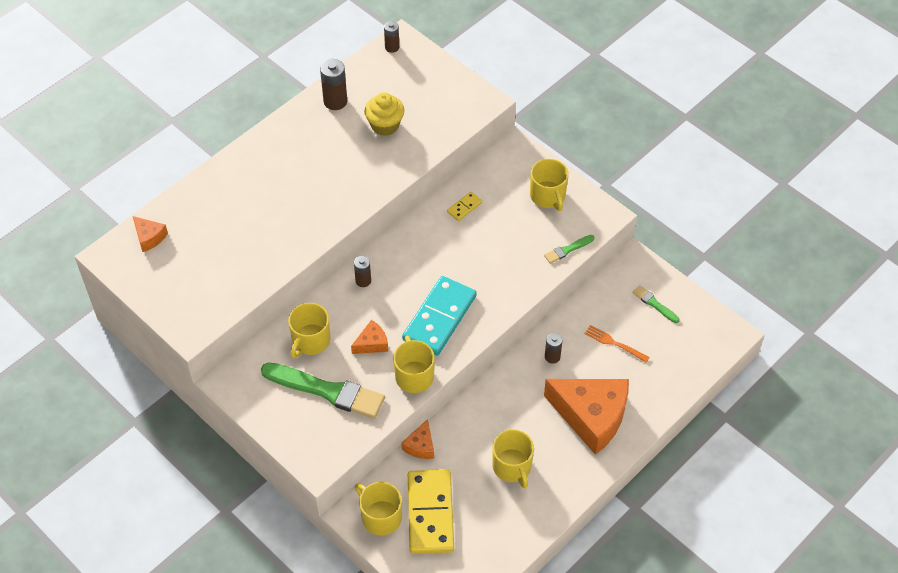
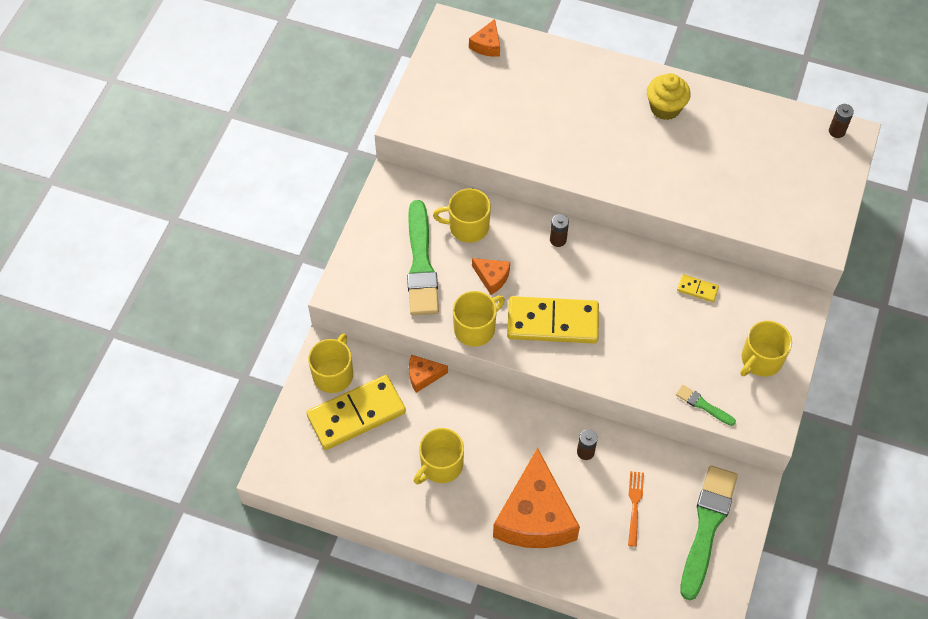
camera: 65 degrees right, 5 degrees up
(335, 101) = (734, 114): brown battery -> none
(385, 125) = (733, 168): yellow cupcake -> yellow cupcake (665, 108)
(439, 318) = (552, 322): turquoise domino -> yellow domino
(654, 304) = (707, 527): green brush -> green brush, size x2.17

